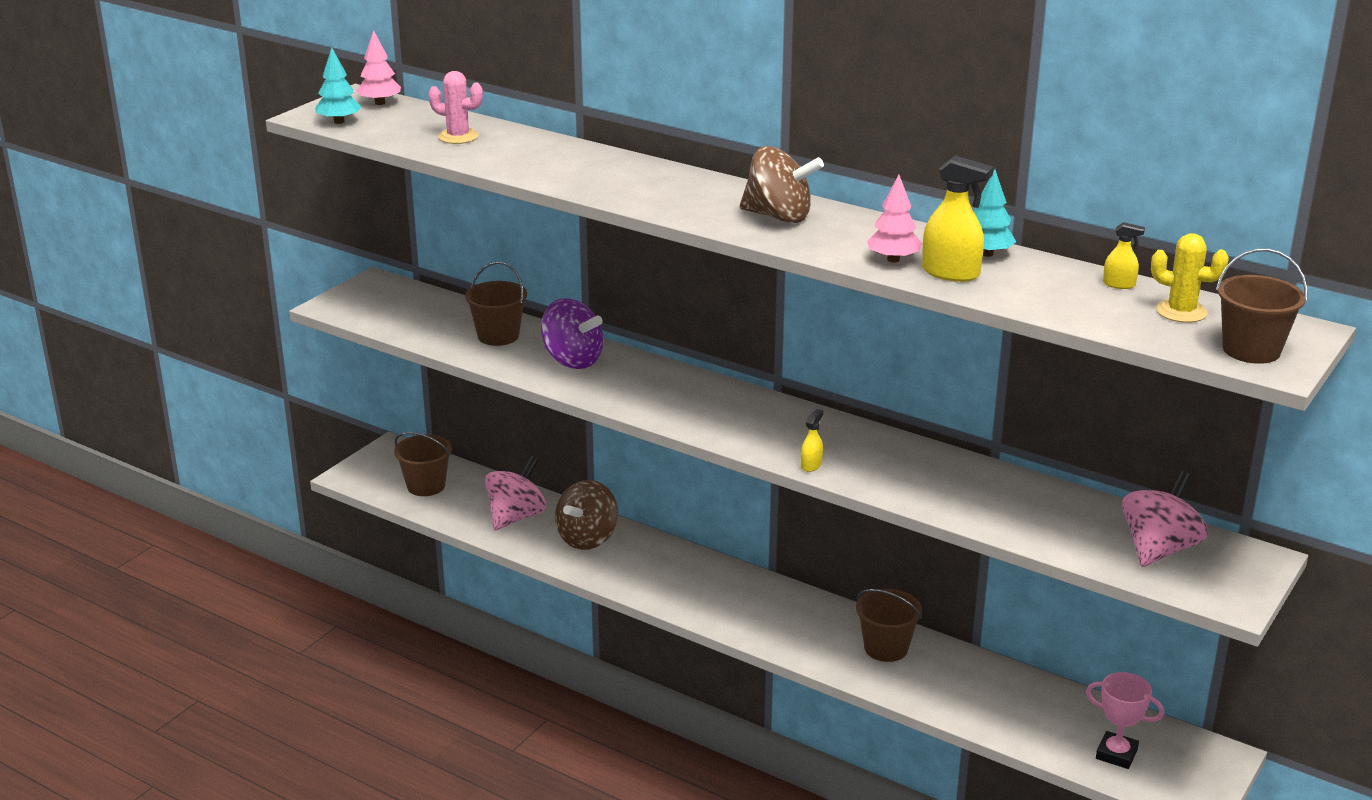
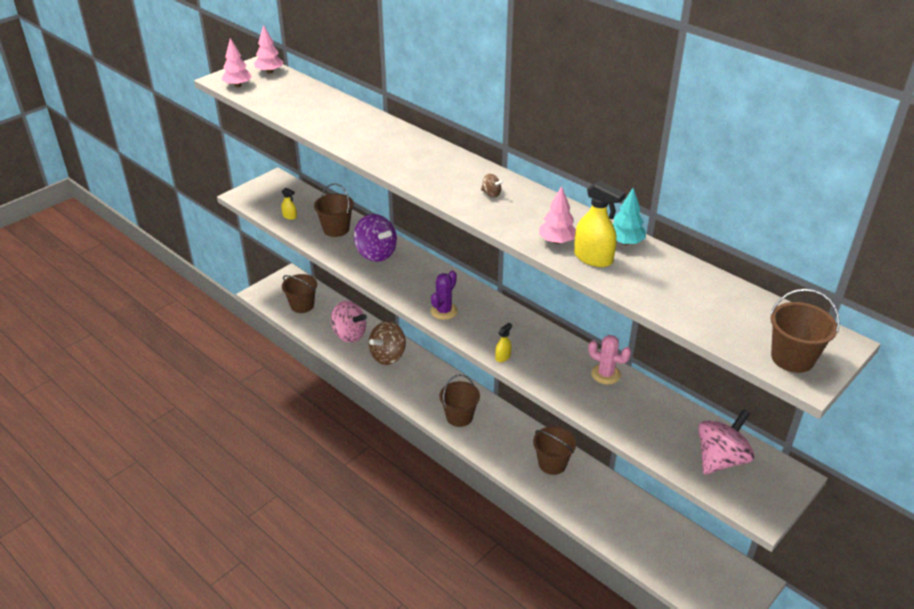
camera: 10 degrees right, 10 degrees up
(339, 122) = (238, 85): turquoise tree -> pink tree
(458, 137) = (307, 104): pink cactus -> pink cactus (605, 374)
(516, 517) = (349, 334): pink spinning top -> pink spinning top turned 75 degrees clockwise
(703, 420) = (444, 311): none -> purple cactus
(725, 605) = (459, 417): none -> brown bucket
(779, 217) = (491, 194): brown spinning top -> brown spinning top, size x0.42
(1116, 754) = (682, 569): pink trophy -> none
(1119, 284) = (712, 282): yellow spray bottle -> yellow spray bottle (290, 216)
(1181, 312) = (750, 313): yellow cactus -> none

